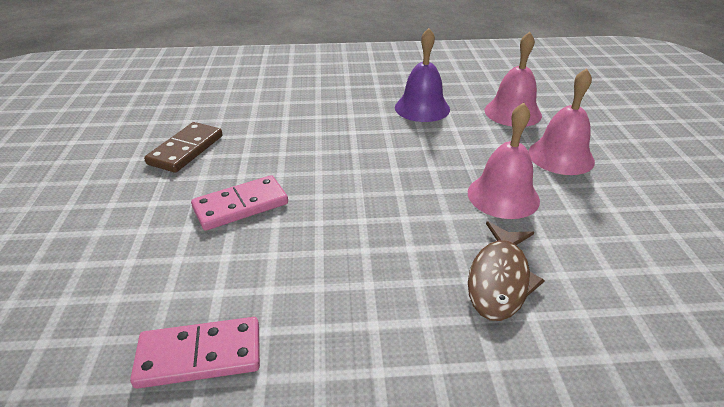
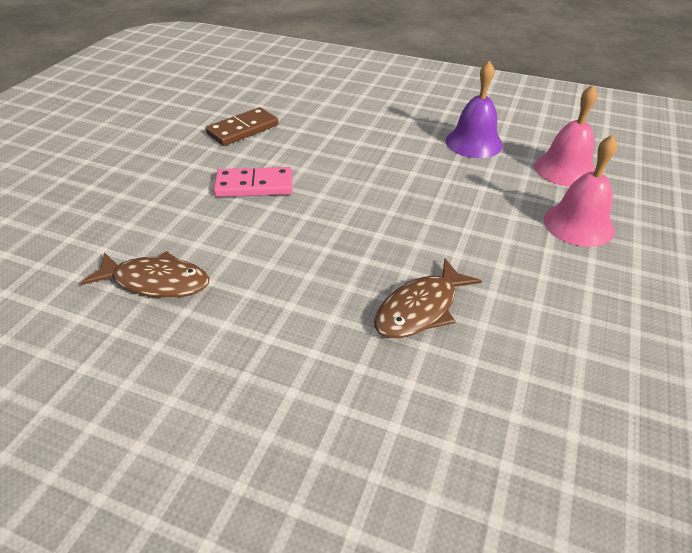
camera: 25 degrees right, 5 degrees up
(199, 355) = (156, 282): pink domino -> brown fish
(503, 196) = (485, 243): pink bell -> none

